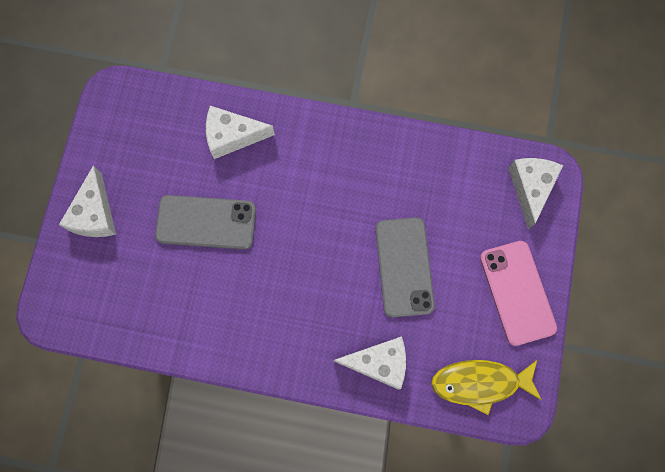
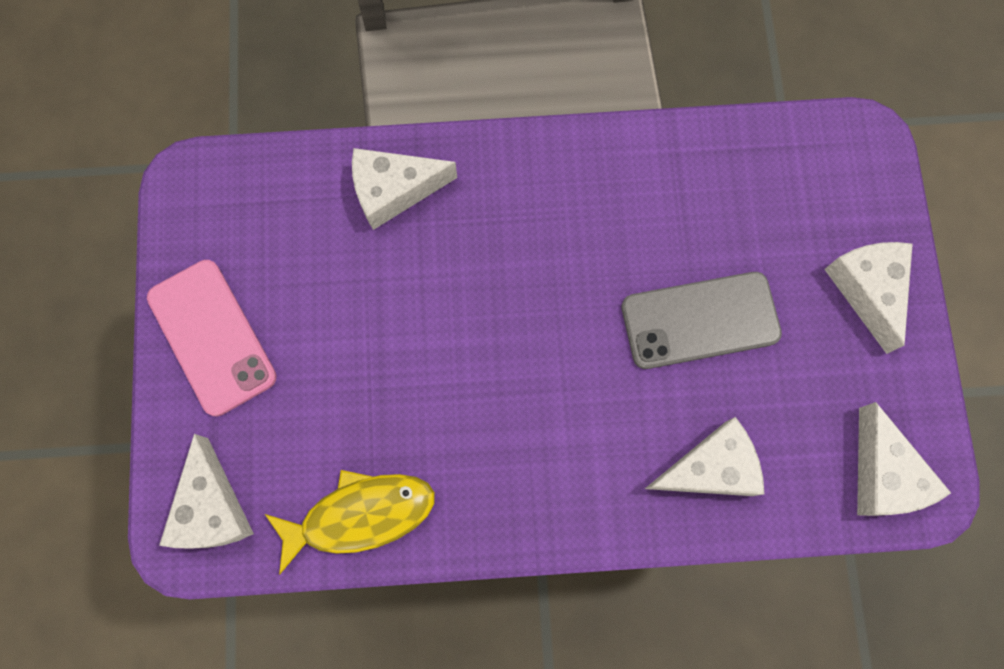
camera: 165 degrees right, 0 degrees up
(135, 107) = (883, 475): none -> white cheese
(404, 267) = (387, 331): grey phone -> none
(480, 383) = (247, 200): yellow fish -> yellow fish (360, 515)

